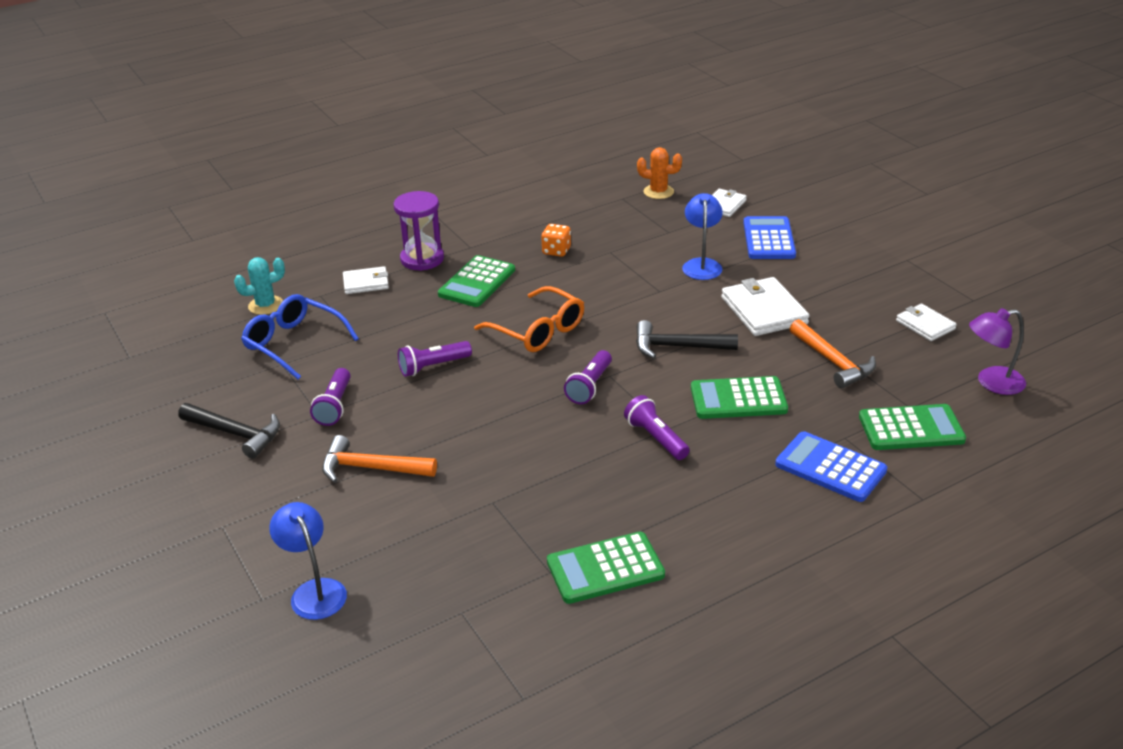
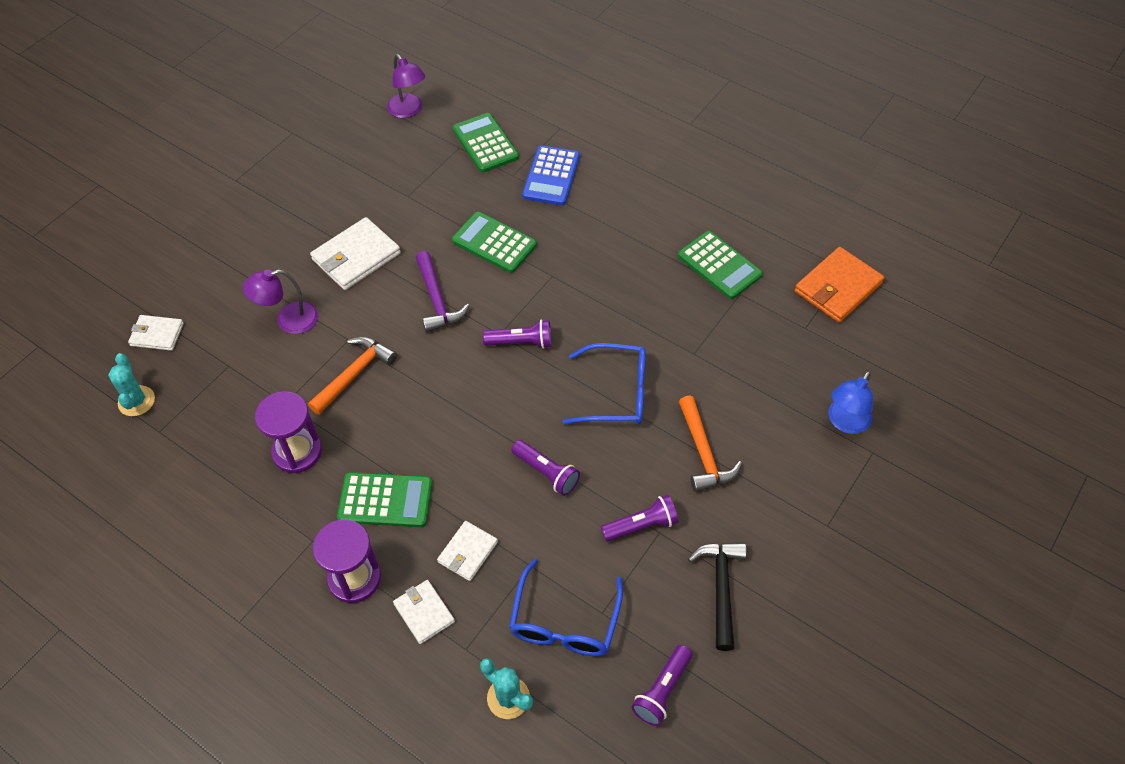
camera: 115 degrees left, 20 degrees up
(484, 431) = (616, 393): none -> blue glasses
(500, 673) = (837, 287): none -> orange wallet
(538, 331) = (453, 411): orange glasses -> none
(556, 251) = (297, 451): orange dice -> purple hourglass
(655, 438) = (568, 279): purple flashlight -> purple flashlight (662, 690)
(658, 192) = (136, 401): orange cactus -> turquoise cactus
(678, 347) = (437, 300): black hammer -> purple hammer
(701, 264) = (288, 320): blue lamp -> purple lamp
(738, 399) = (494, 243): green calculator -> green calculator turned 150 degrees clockwise
(768, 239) = (223, 282): blue calculator -> none
(833, 361) = (417, 198): orange hammer -> orange hammer (354, 374)
(925, 325) = (341, 155): white wallet -> white wallet (467, 552)

